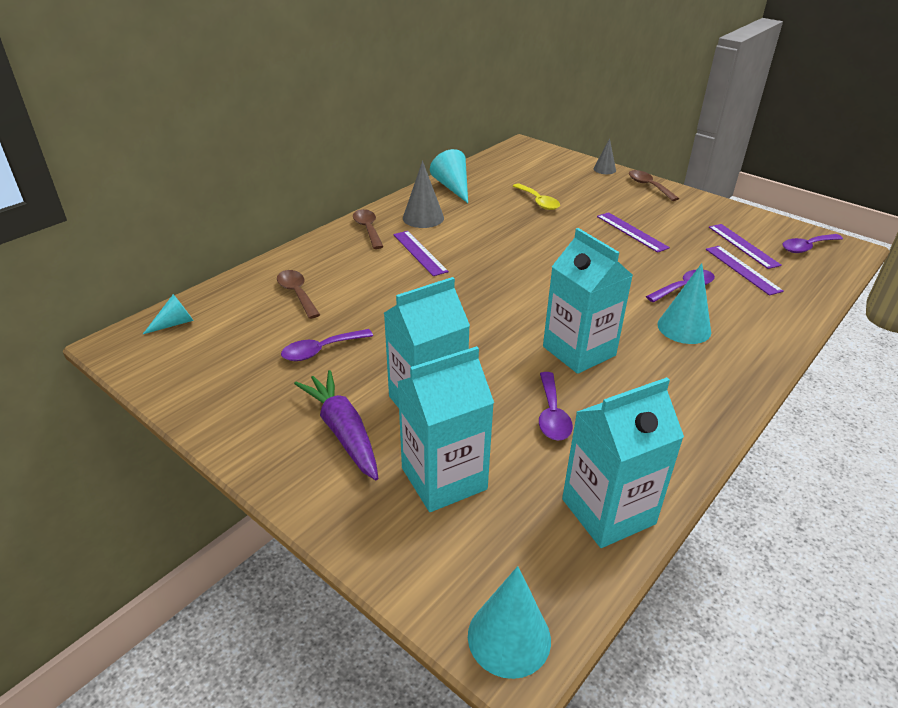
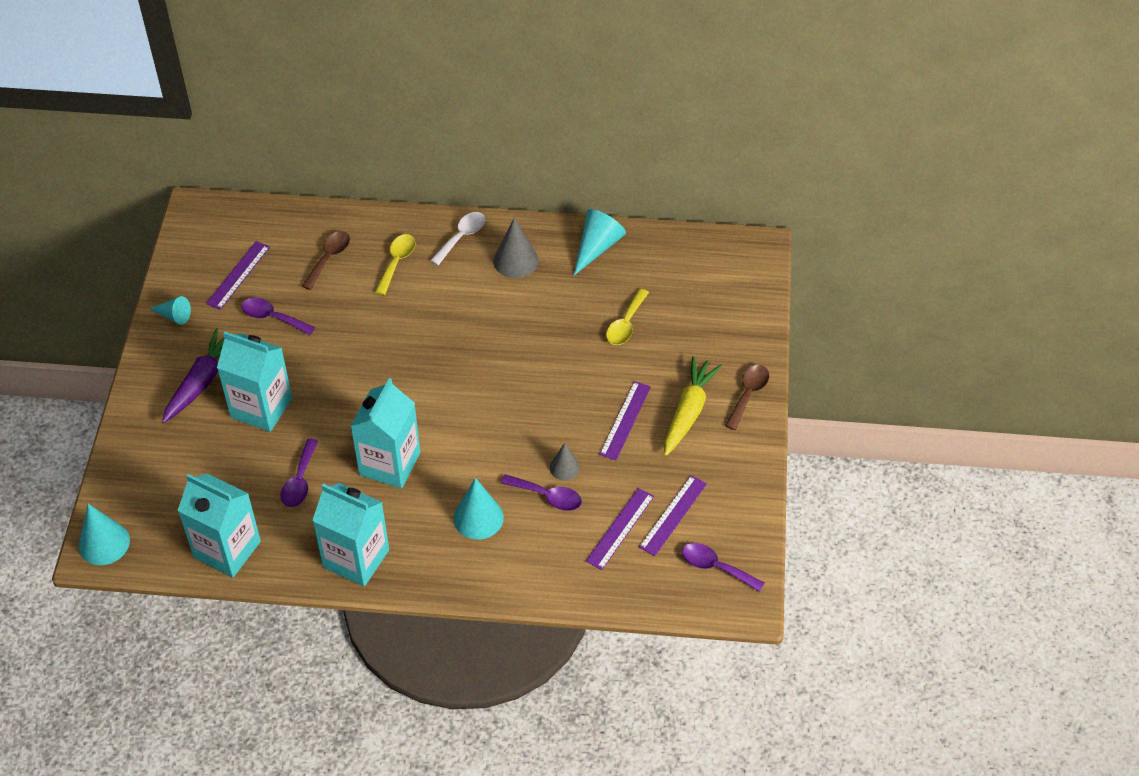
camera: 55 degrees right, 15 degrees up
(174, 323) = (239, 220): turquoise cone -> turquoise cone (174, 316)
(351, 264) = (397, 262): none -> yellow spoon
(368, 229) = (462, 237): brown spoon -> white spoon
(419, 253) = (452, 293): purple ruler -> purple ruler (238, 275)
(444, 478) = (197, 455): turquoise carton -> turquoise carton (356, 558)
(552, 415) = (300, 481): purple spoon -> purple spoon turned 45 degrees counterclockwise
(604, 169) = (757, 342): grey cone -> grey cone (564, 467)
(645, 208) = (688, 411): none -> yellow carrot

